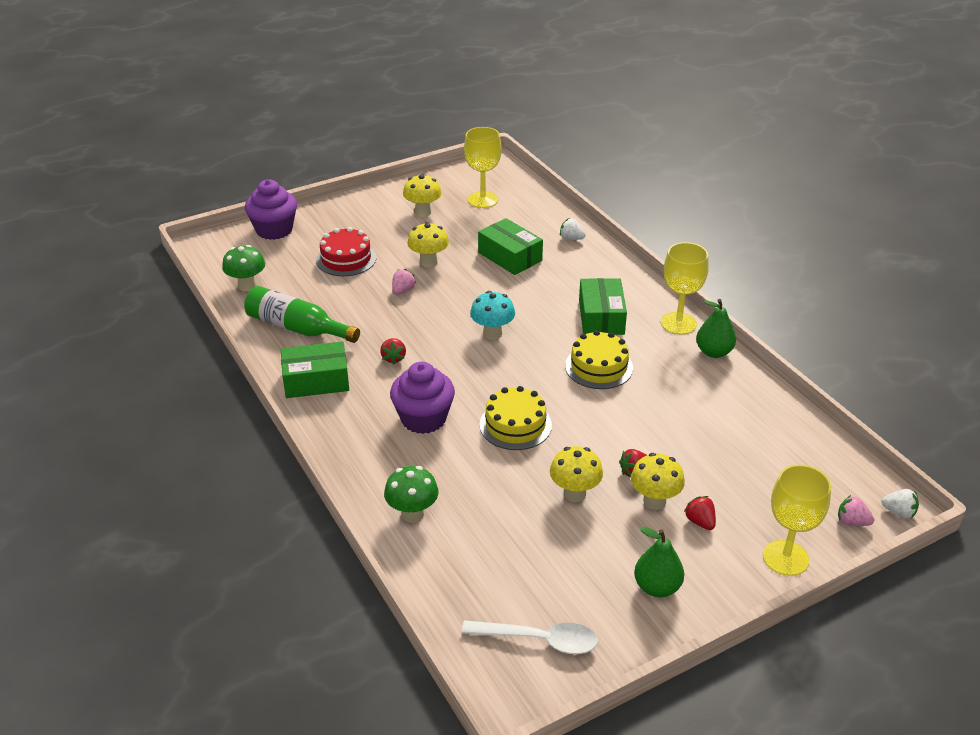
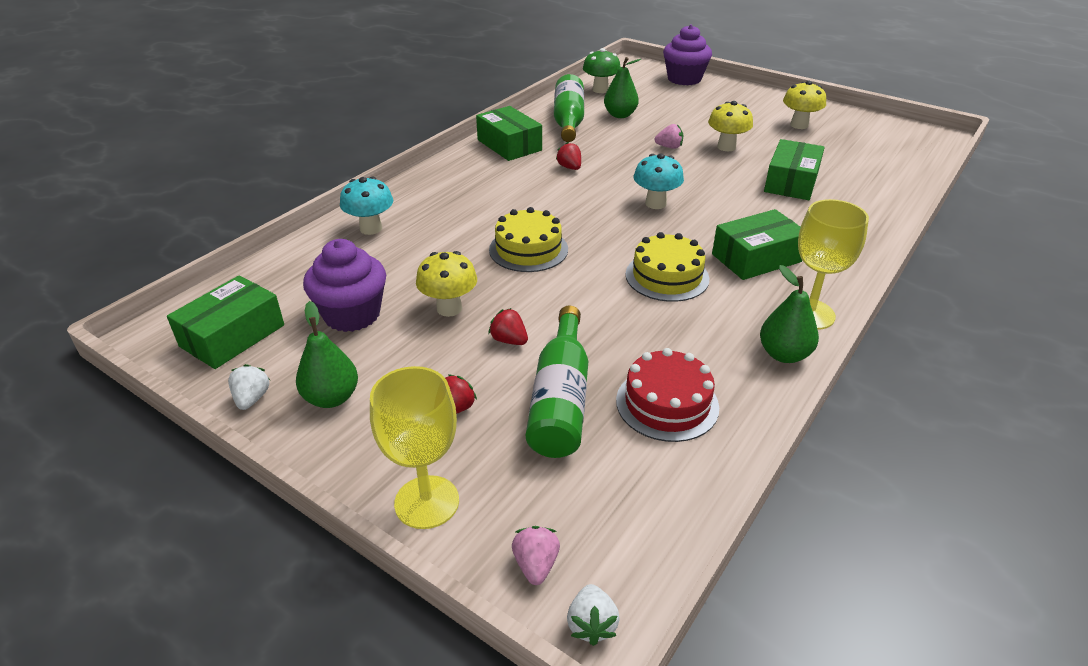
camera: 65 degrees right, 0 degrees up
(315, 294) = (620, 115): none -> green pear
(346, 259) = (683, 113): red cake -> red cake (667, 403)
(393, 358) = (570, 167): red strawberry -> red strawberry turned 90 degrees clockwise
(412, 514) = (371, 228): green mushroom -> turquoise mushroom
(423, 419) = (499, 202): purple cupcake -> purple cupcake (352, 314)
(483, 200) = (865, 146): yellow goblet -> none
(539, 640) = (232, 336): white spoon -> green box
(571, 238) = (873, 207): white strawberry -> white strawberry (252, 399)
(654, 501) = (469, 366): yellow mushroom -> none
(713, 466) = (560, 399): none -> green bottle

